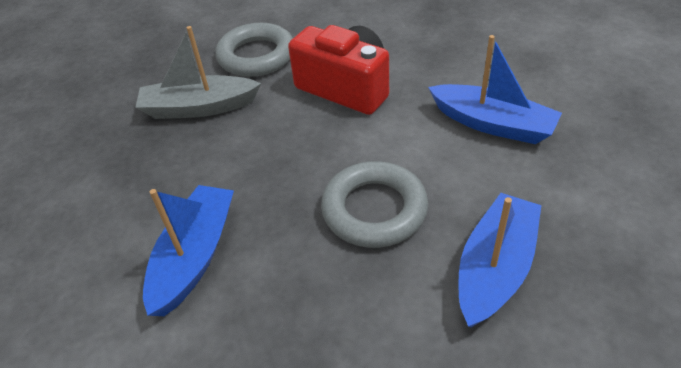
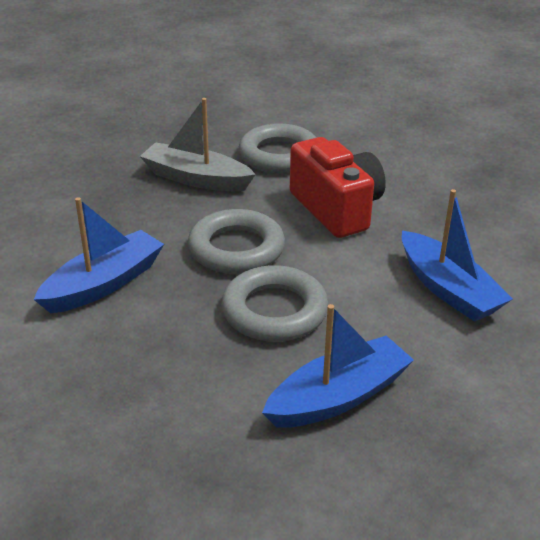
camera: 25 degrees right, 10 degrees down
(291, 163) = (236, 249): none -> grey ring

